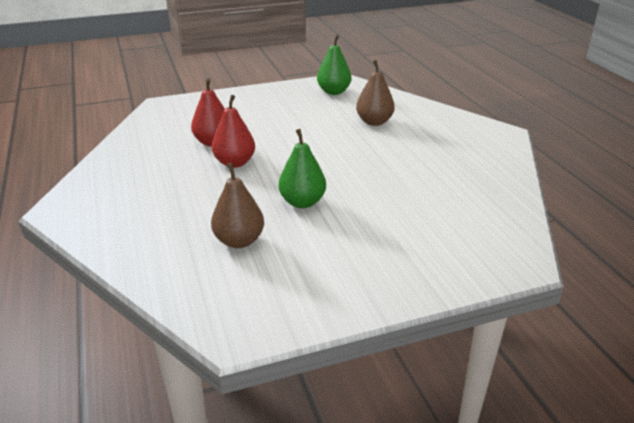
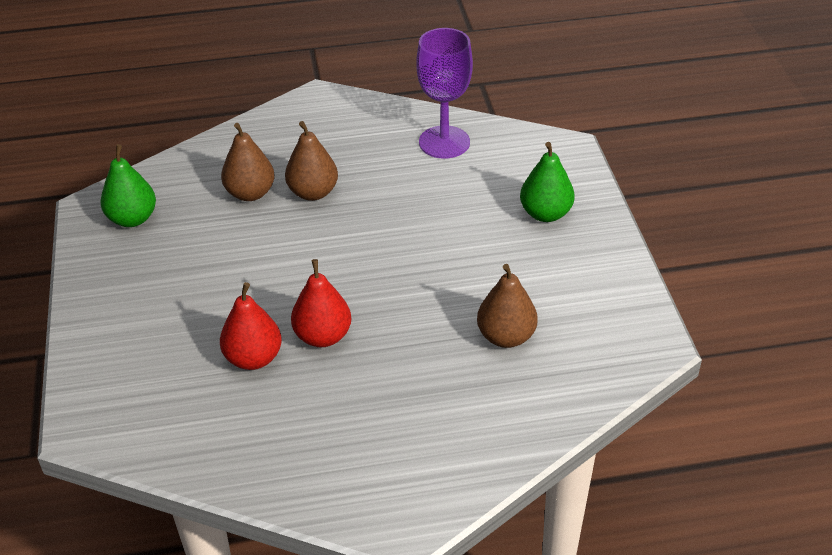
camera: 80 degrees left, 10 degrees up
(302, 202) = (436, 279): green pear -> green pear (545, 214)
(385, 143) = (313, 192): none -> brown pear
(482, 192) = (444, 142): none -> purple goblet

